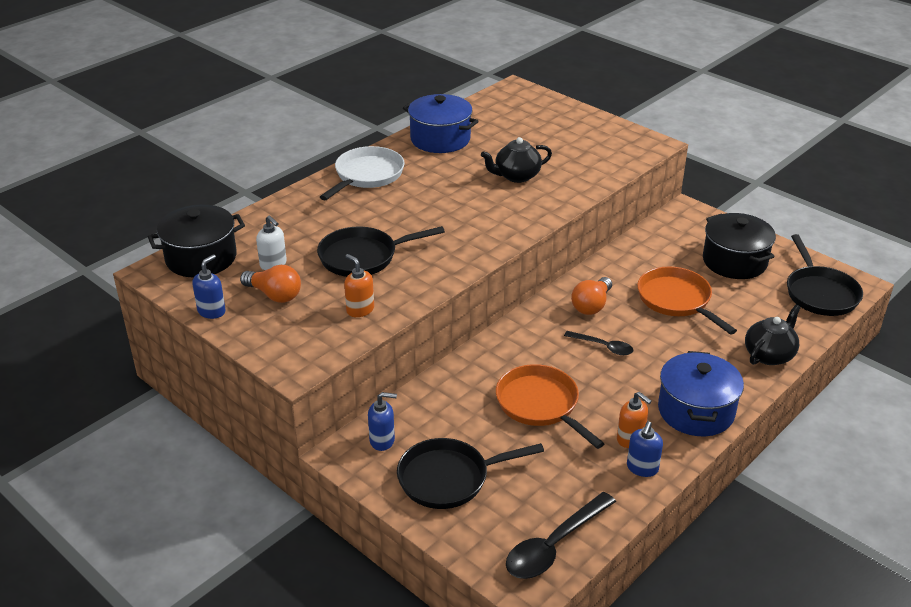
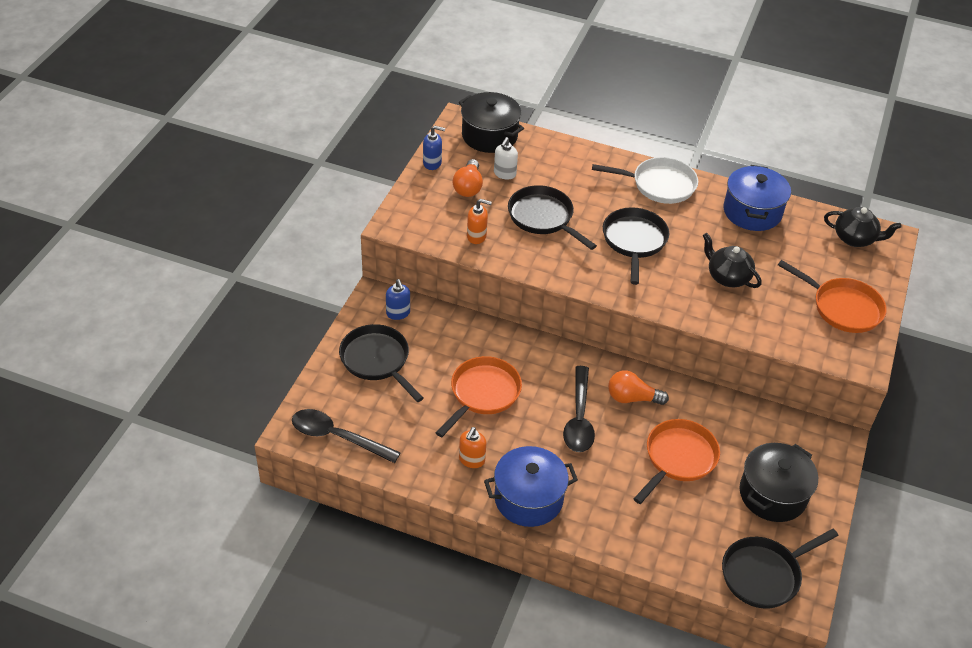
camera: 65 degrees right, 10 degrees up
(360, 310) = (477, 236): orange soap dispenser -> orange soap dispenser turned 75 degrees clockwise
(436, 212) = (634, 241): none -> black pan
(585, 133) = (842, 307): none -> orange pan
(603, 347) = (579, 418): black spoon -> black spoon, size x1.71
(642, 468) = (441, 474): blue soap dispenser -> none
(769, 355) = (637, 543): black teapot -> black teapot (855, 239)

